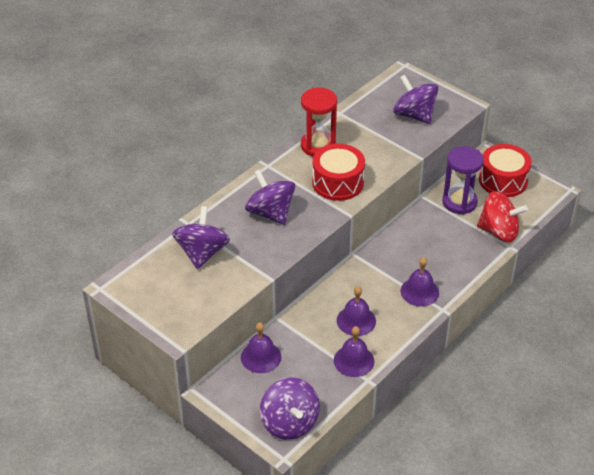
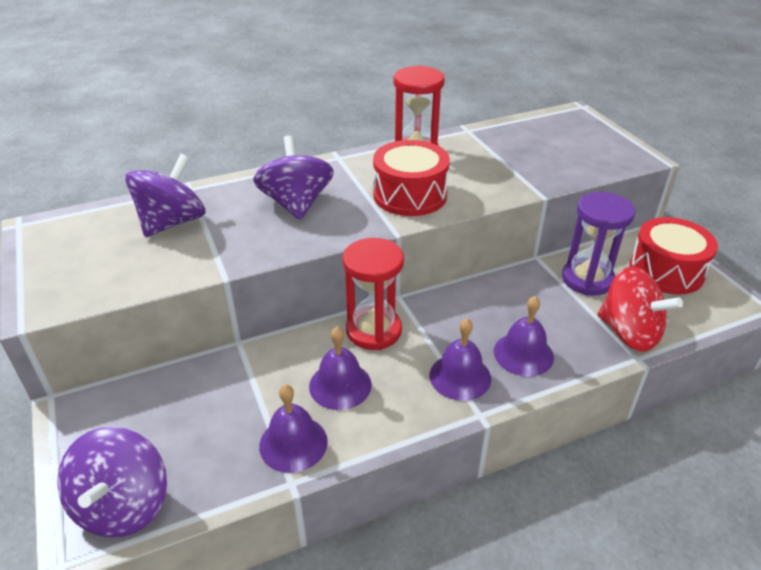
camera: 25 degrees right, 5 degrees down
(261, 357) = (173, 388): purple bell -> purple bell (523, 354)
(352, 281) = (373, 330): none -> red hourglass
(414, 115) = (563, 152): purple spinning top -> none

